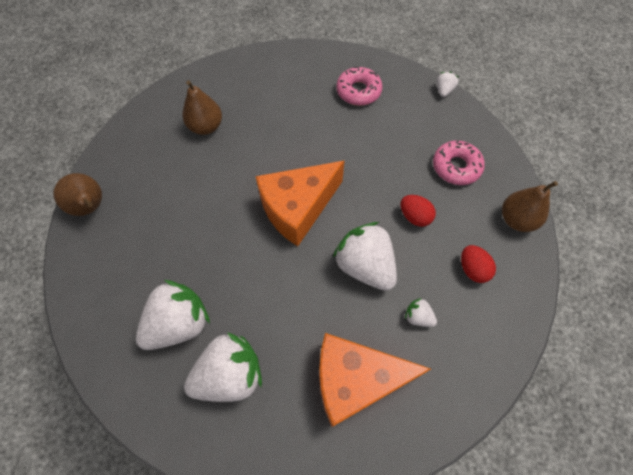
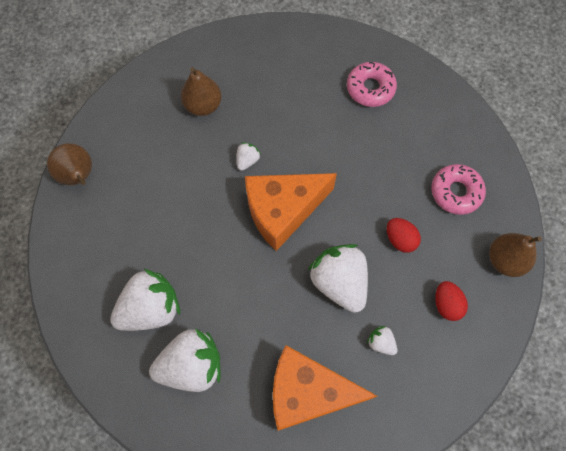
camera: 10 degrees right, 5 degrees up
(443, 91) = (463, 101): white strawberry -> white strawberry (247, 160)

